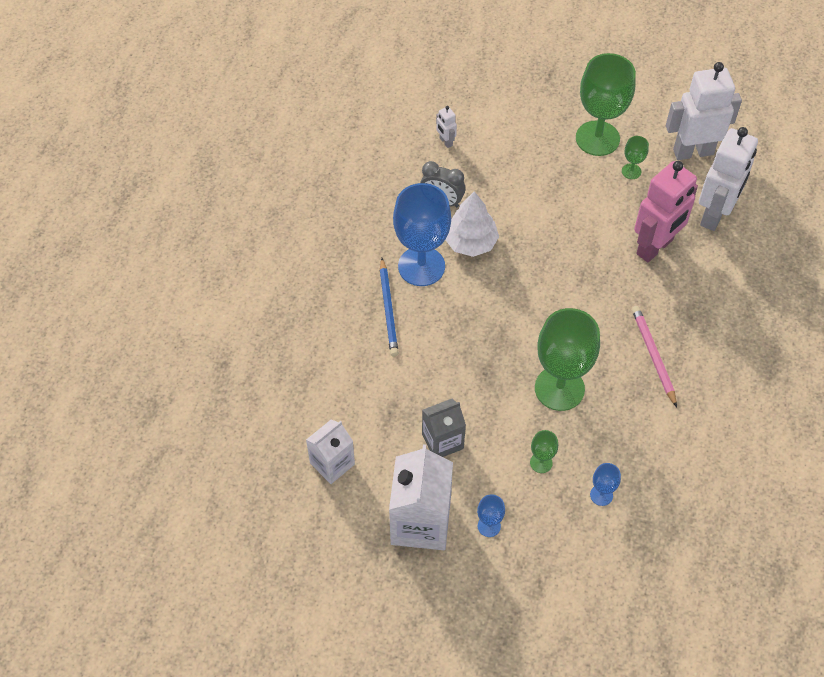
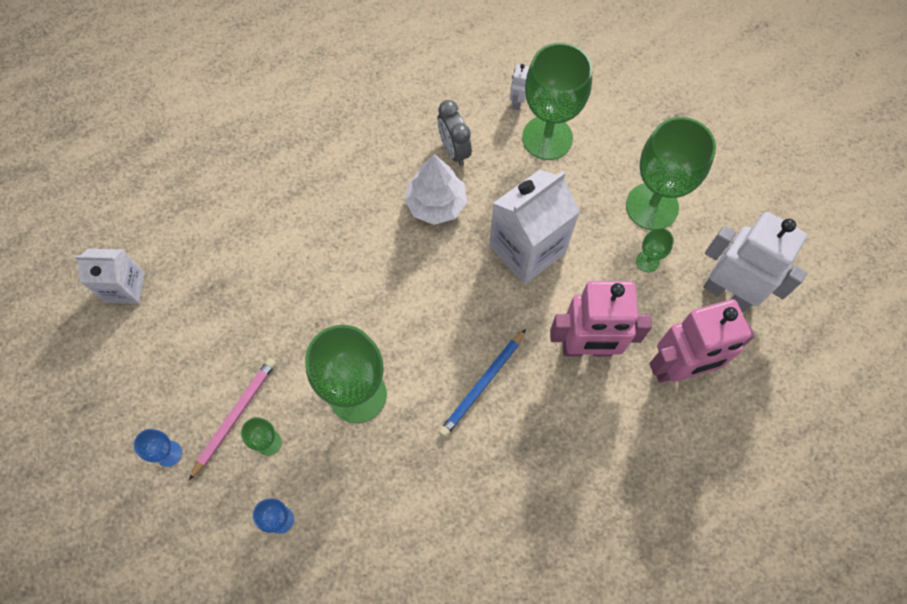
camera: 45 degrees right, 10 degrees up
(388, 309) = (308, 203): blue pencil -> blue pencil (482, 384)
(420, 522) = (127, 398): white carton -> white carton (527, 249)
(421, 266) = (374, 190): blue goblet -> none
(442, 441) = (219, 349): grey carton -> none
(490, 148) = (547, 138): none -> green goblet
(653, 356) = (468, 443): pink pencil -> pink pencil (235, 416)
(714, 215) = (678, 368): white robot -> pink robot

